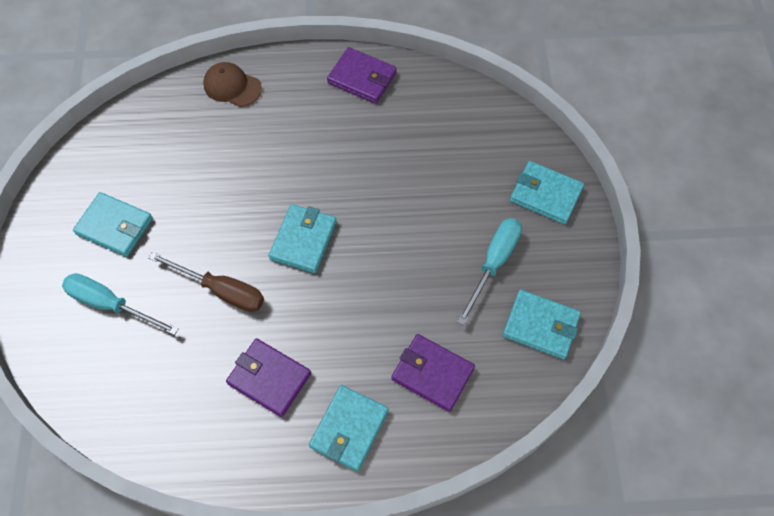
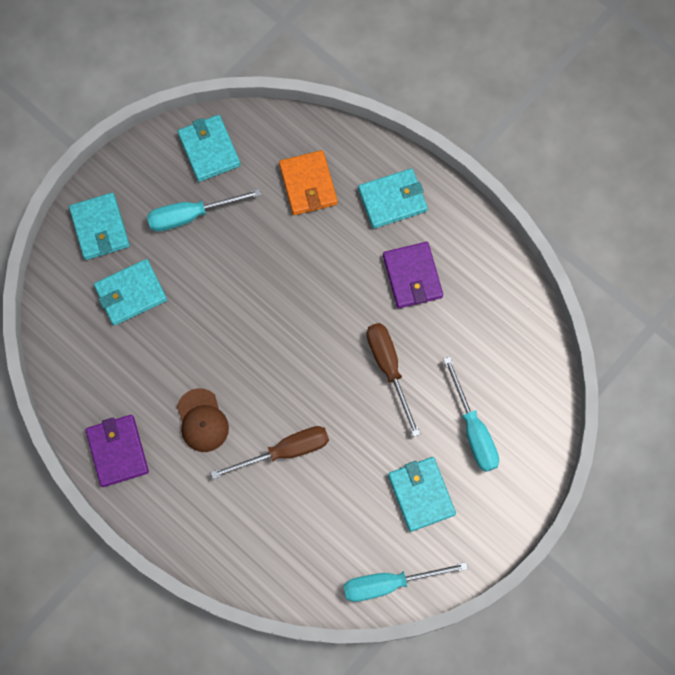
camera: 135 degrees left, 10 degrees up
(90, 155) = (389, 583): none -> turquoise screwdriver
(232, 86) = (223, 544): brown cap -> brown cap (202, 420)
(246, 170) = (285, 451): none -> brown screwdriver
(303, 240) = (298, 353): turquoise wallet -> turquoise wallet (131, 293)
(432, 374) = (308, 184): purple wallet -> orange wallet

